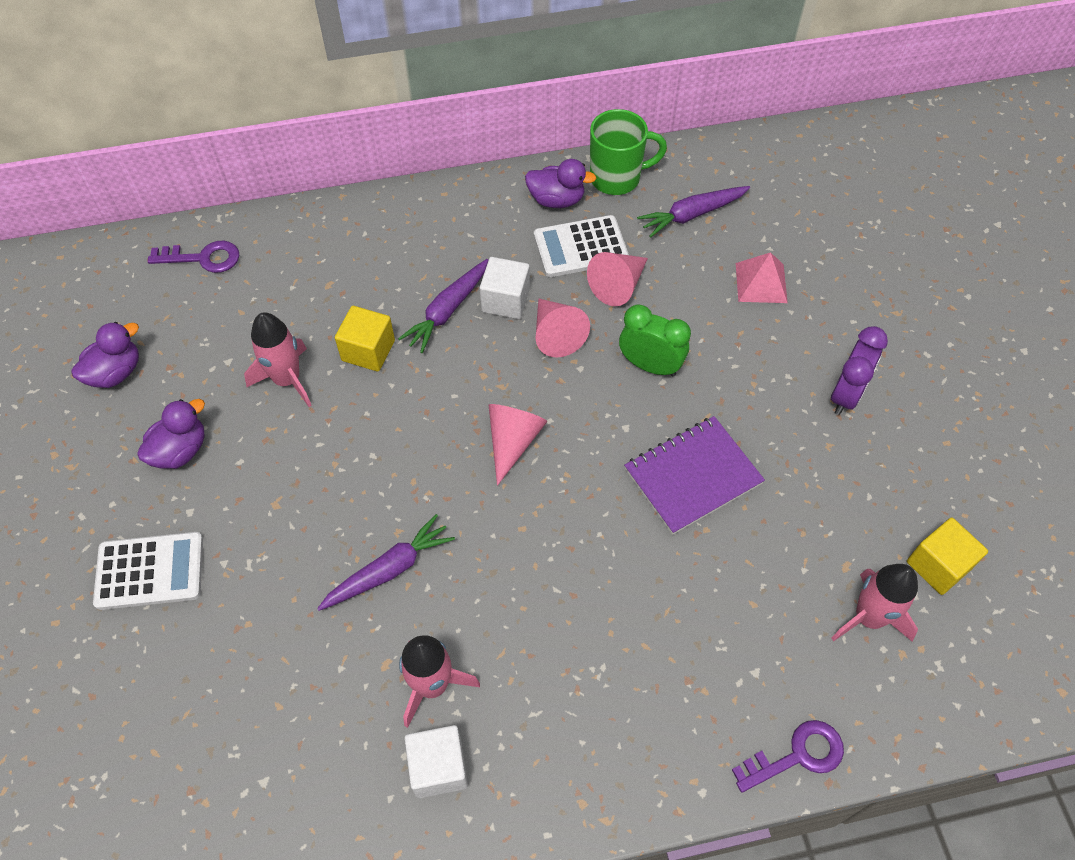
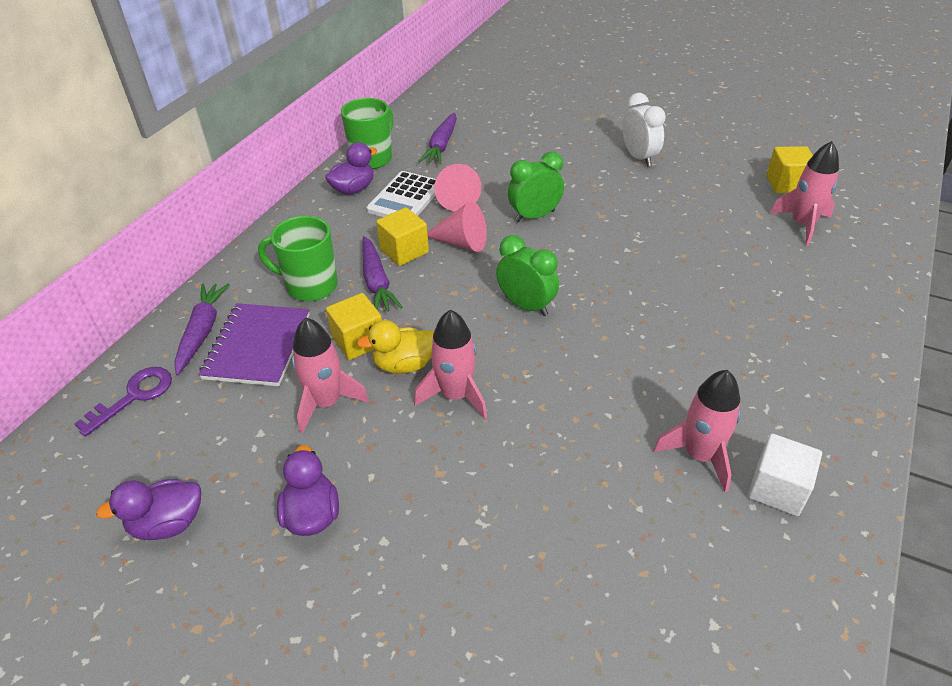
camera: 50 degrees left, 15 degrees down
(115, 372) = (168, 523): purple duck -> purple duck turned 105 degrees counterclockwise
(150, 571) = (417, 607): white calculator -> none
(362, 460) = (455, 395): none -> pink rocket
(367, 401) = (404, 364): none -> yellow duck
(389, 570) = (573, 429): purple carrot -> purple carrot (202, 332)
(403, 269) = (310, 286): none -> green mug
(505, 300) = (404, 251): white cube -> yellow cube
(513, 441) = (526, 305): pink cone -> green clock
(693, 476) = (638, 241): purple notebook -> purple notebook (257, 346)
(761, 283) = (524, 147): pink pyramid -> none
(797, 755) = (882, 300): purple key -> none
(846, 394) = (639, 157): purple clock -> white clock

